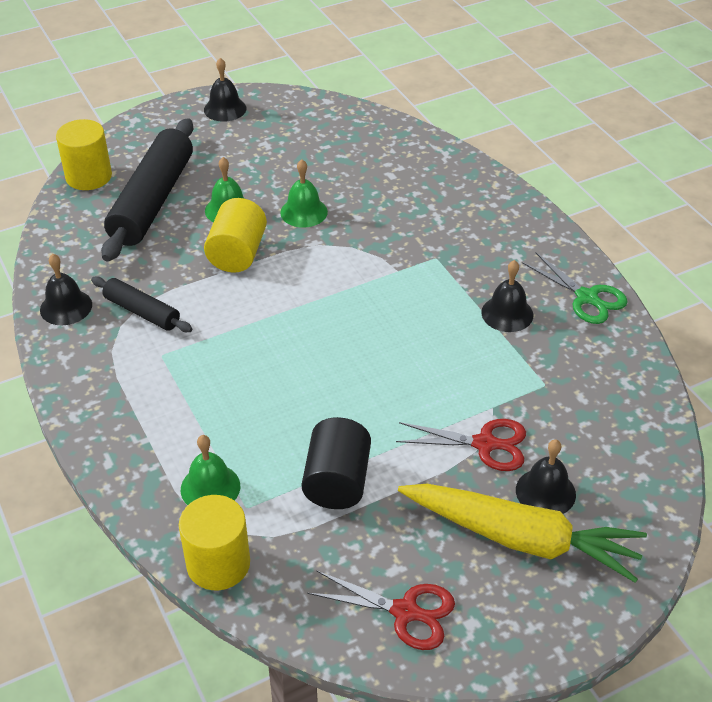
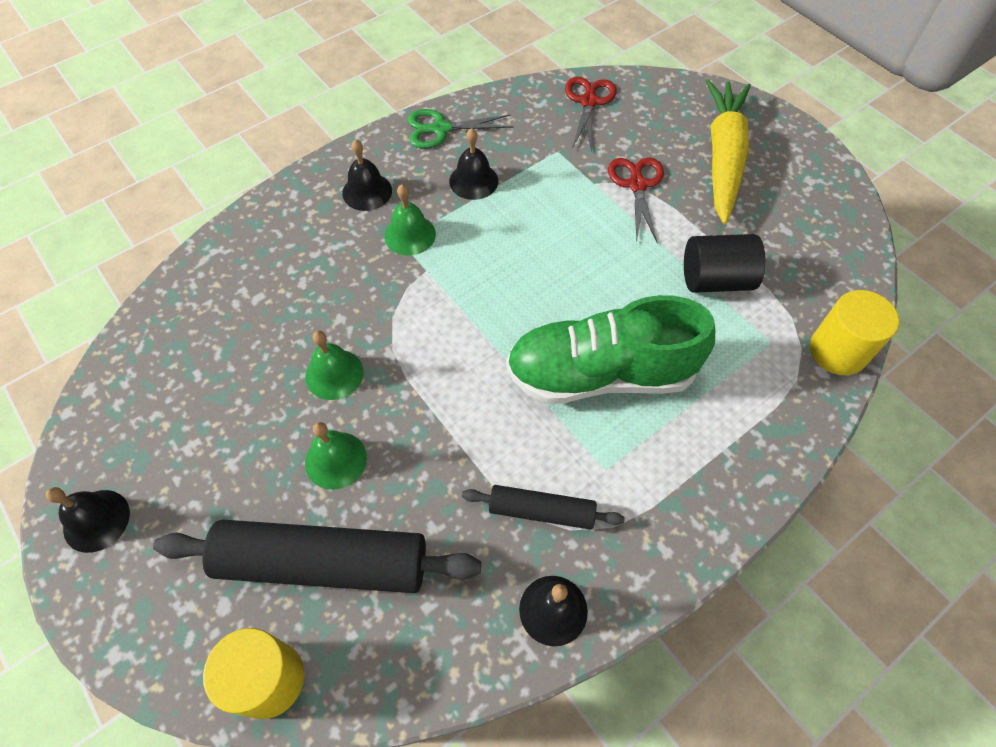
camera: 100 degrees left, 15 degrees up
(142, 312) = (541, 511): black rolling pin -> black rolling pin turned 75 degrees clockwise
(210, 487) = (761, 377): green bell -> green bell (410, 235)
(237, 254) = (420, 429): yellow cylinder -> none
(252, 369) = (600, 374): none -> green shoe
(405, 612) = (820, 218): red scissors -> red scissors (588, 102)
(545, 492) = (672, 146): black bell -> black bell (367, 191)
(586, 297) = (441, 129): green scissors -> green scissors turned 135 degrees counterclockwise

